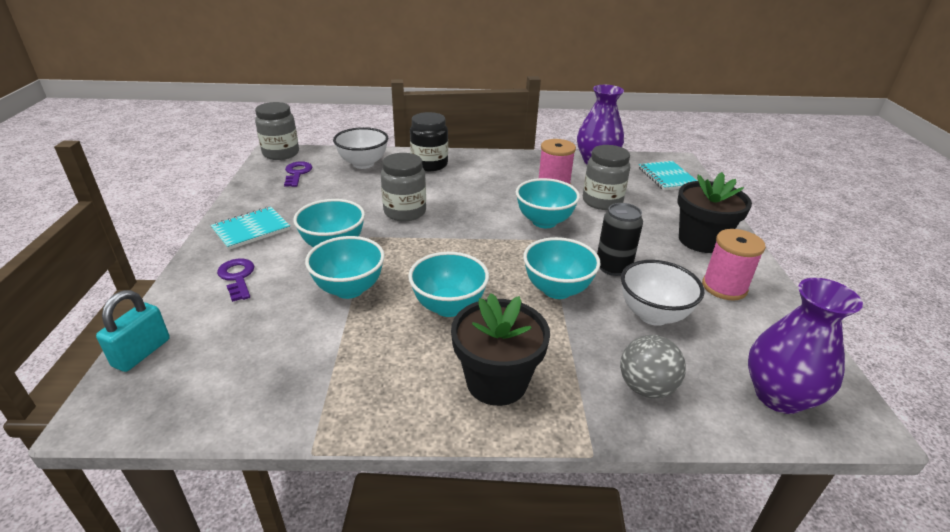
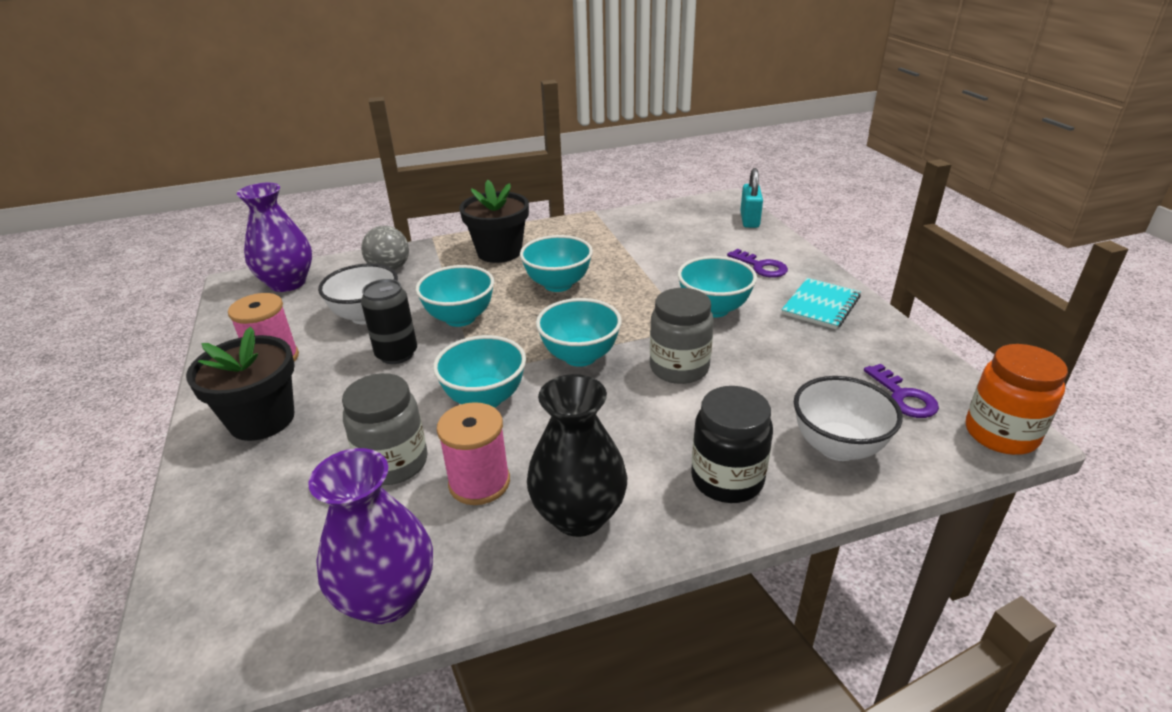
camera: 165 degrees right, 0 degrees up
(281, 153) = (1000, 434): grey jar -> orange jar
(349, 289) = (655, 279): turquoise bowl -> turquoise bowl (580, 356)
(507, 167) = (579, 515): none -> black vase
(667, 177) = (236, 579): turquoise notebook -> none

